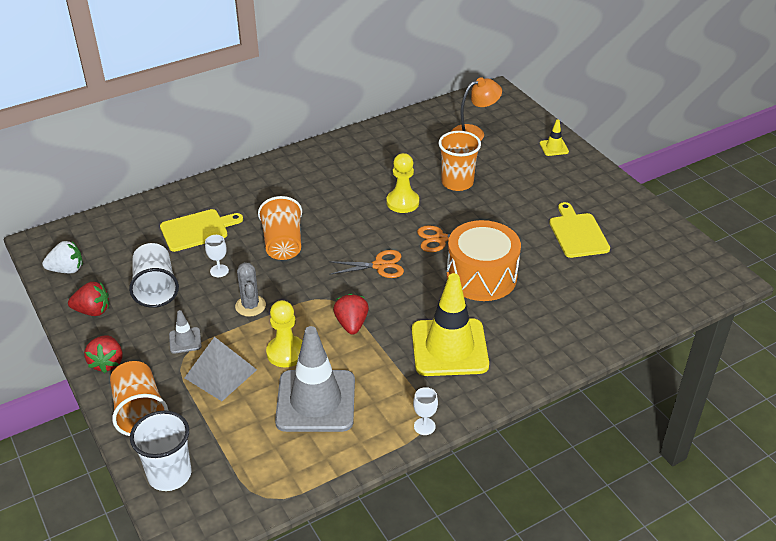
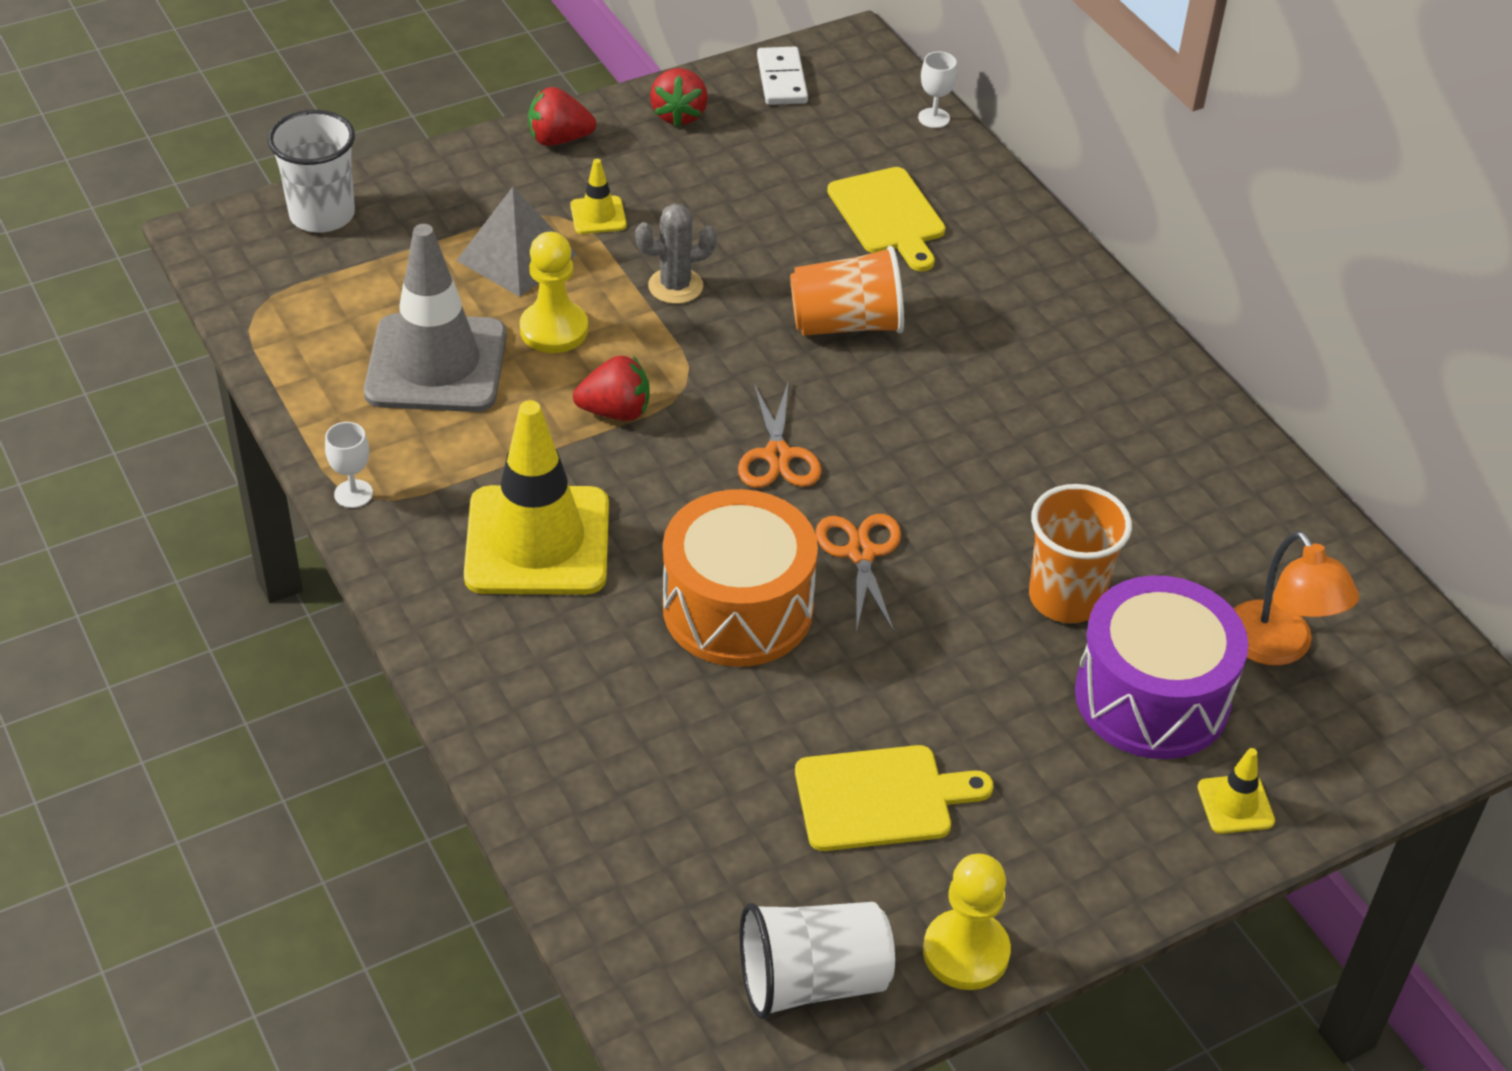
camera: 90 degrees right, 5 degrees up
(67, 270) = (782, 80): white strawberry -> white domino
(140, 411) = (450, 179): orange cup -> none
(156, 288) = (729, 176): white cup -> white cup (812, 980)
(185, 340) = (598, 215): grey traffic cone -> yellow traffic cone
(219, 271) = (771, 246): white goblet -> white goblet (934, 118)
(402, 202) = (986, 500): yellow pawn -> yellow pawn (966, 952)
(506, 163) = (1152, 697): none -> purple drum

